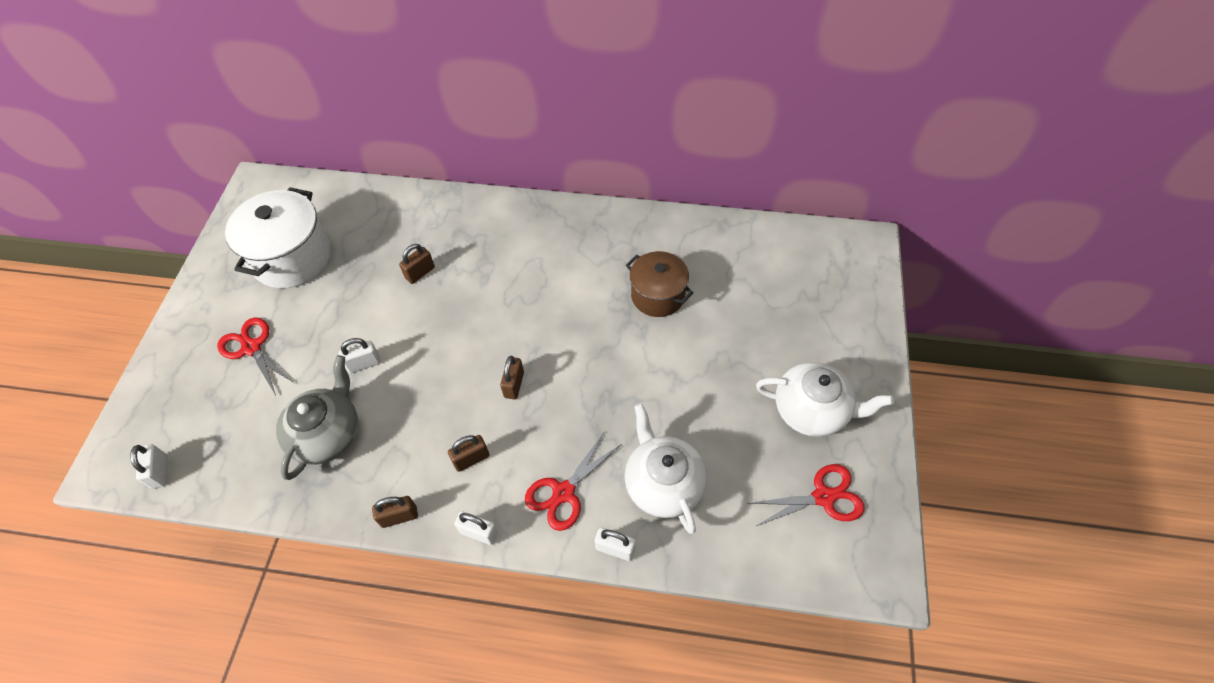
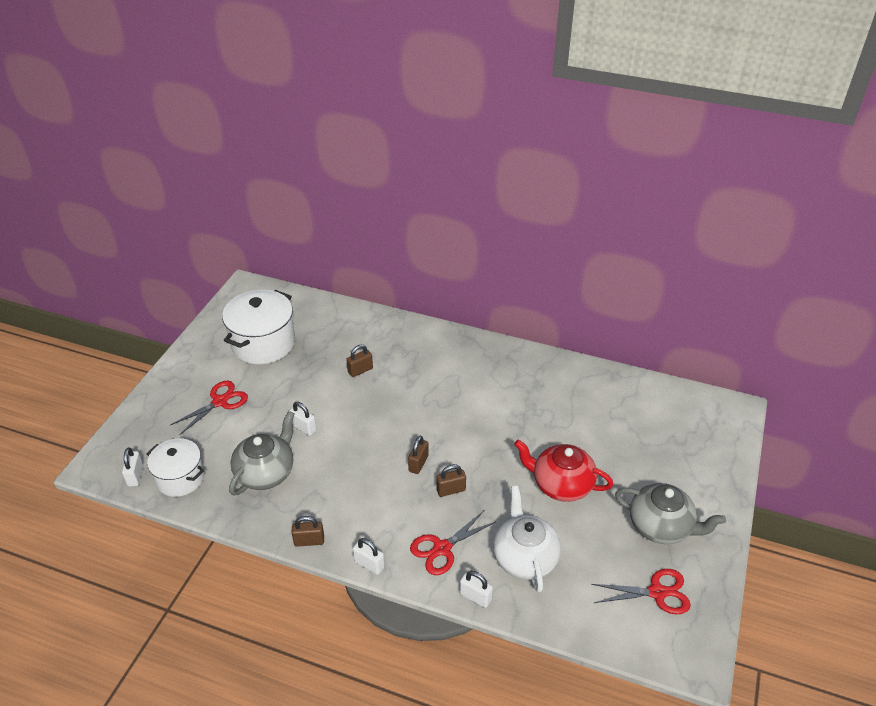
camera: 10 degrees right, 15 degrees down
(219, 463) = (180, 478): none -> white pot
(251, 348) = (220, 402): red scissors -> red scissors turned 75 degrees clockwise
(364, 364) = (303, 428): white padlock -> white padlock turned 45 degrees clockwise
(471, 459) = (373, 510): brown padlock -> brown padlock (451, 490)
(657, 295) = (549, 419): brown pot -> none
(688, 379) = (561, 484): none -> red teapot
(812, 410) = (661, 526): white teapot -> grey teapot

